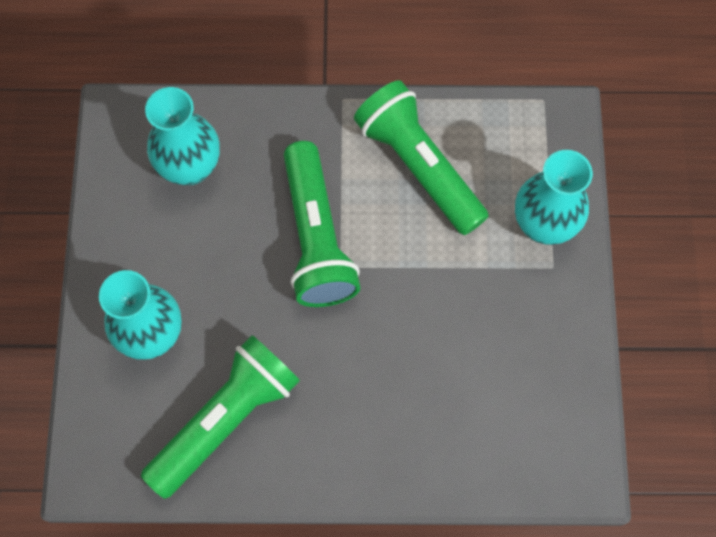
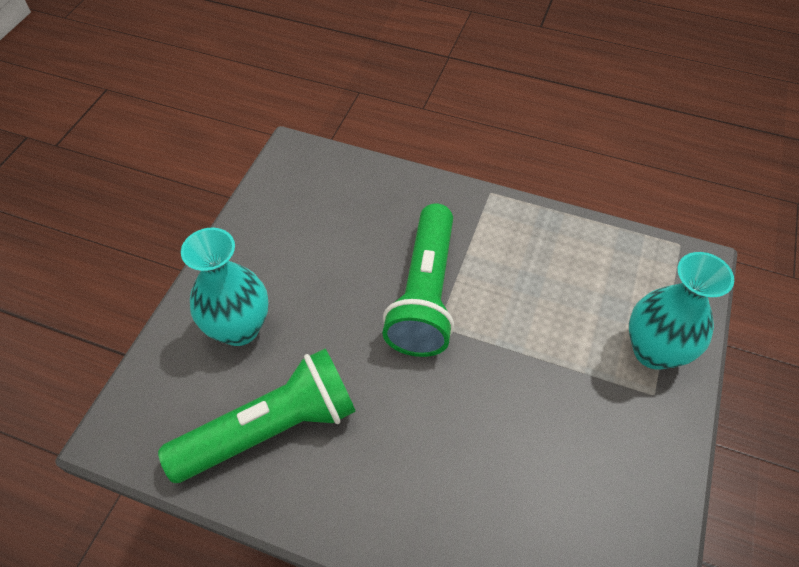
camera: 20 degrees right, 15 degrees down
(190, 167) = (336, 206): turquoise vase -> none
(419, 167) = (543, 264): green flashlight -> none

